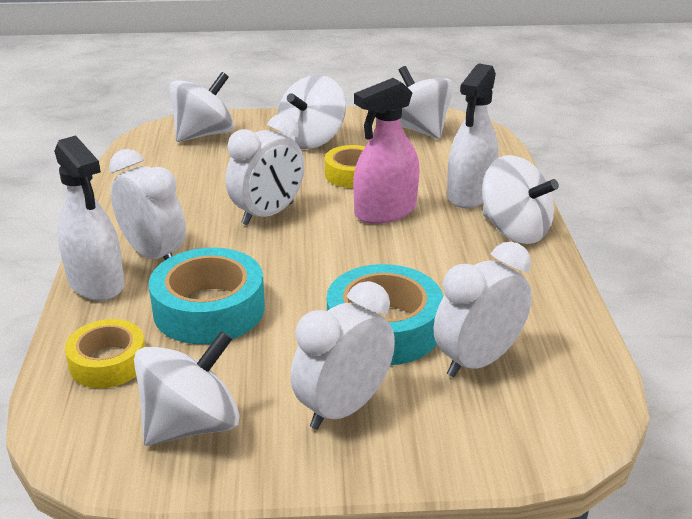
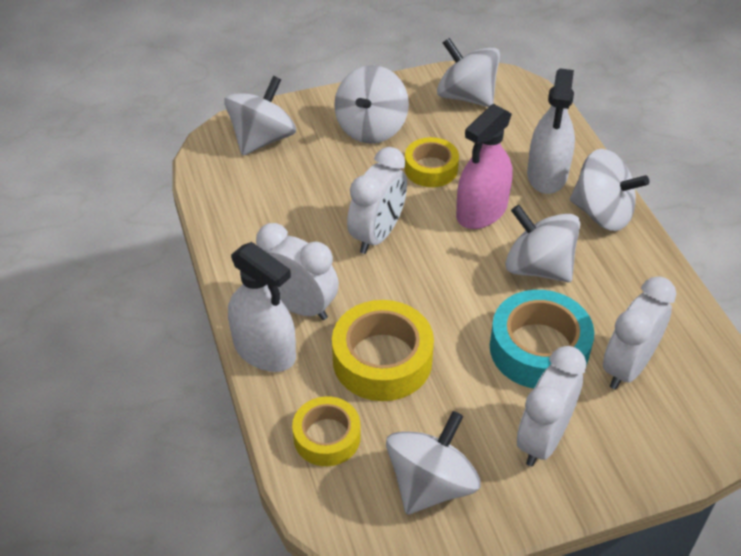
camera: 15 degrees left, 15 degrees up
(209, 309) = (382, 359): turquoise tape -> yellow tape
(420, 262) = (538, 267): none -> white spinning top

